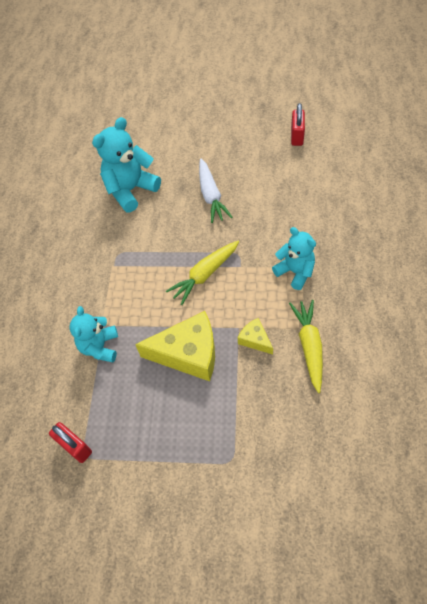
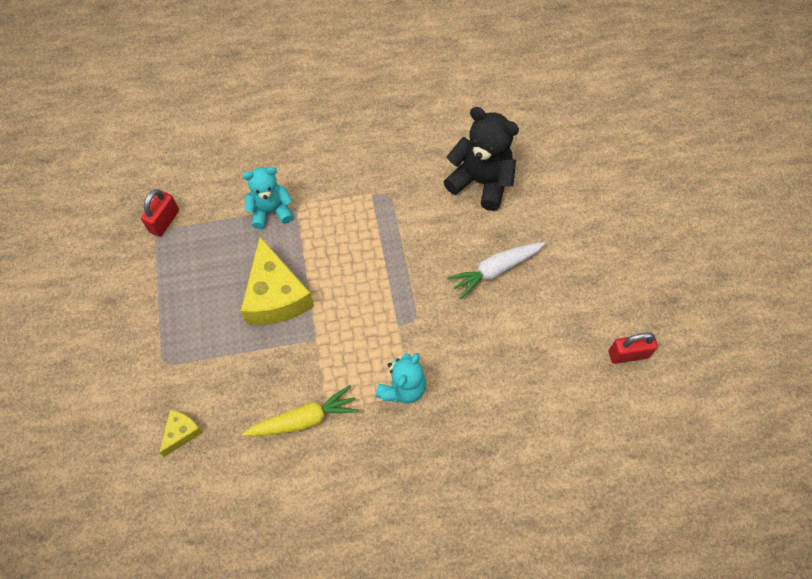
camera: 70 degrees right, 5 degrees up
(131, 190) = (481, 182): turquoise teddy bear -> black teddy bear
(205, 275) = (378, 289): yellow carrot -> none
(255, 340) = (303, 359): yellow cheese -> yellow cheese (181, 433)

